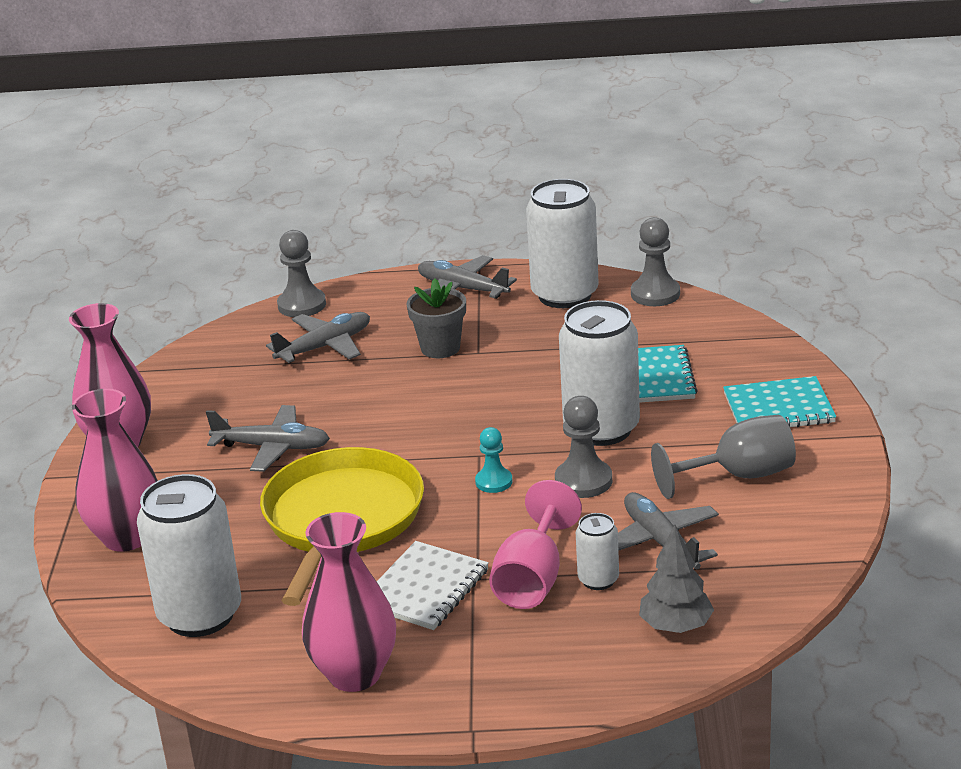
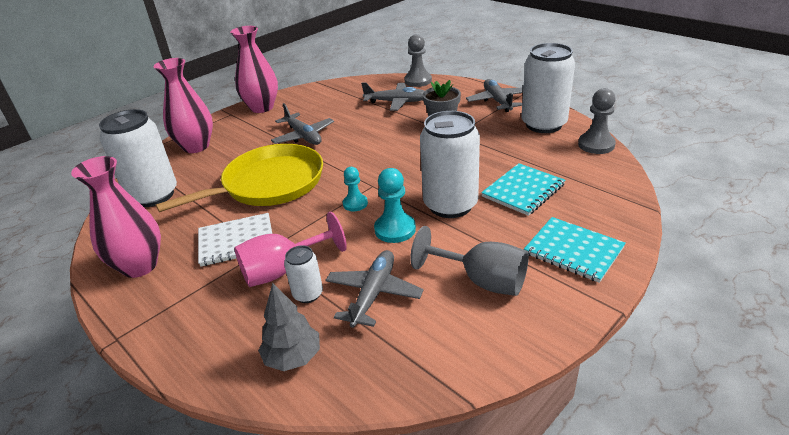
camera: 45 degrees right, 5 degrees up
(583, 481) = (395, 229): grey pawn -> turquoise pawn

